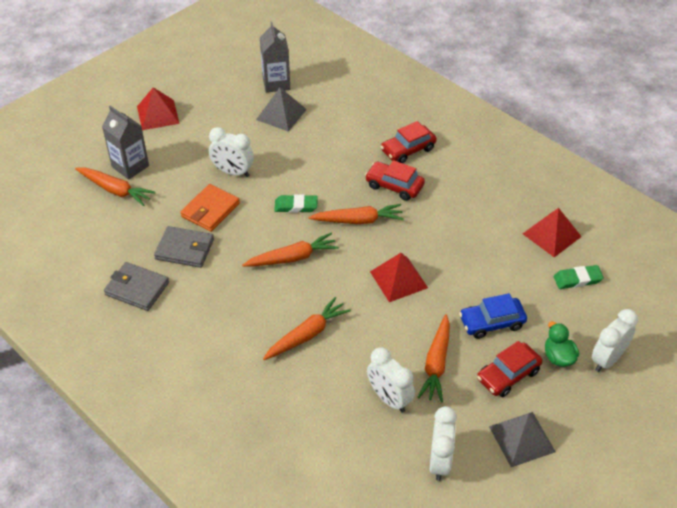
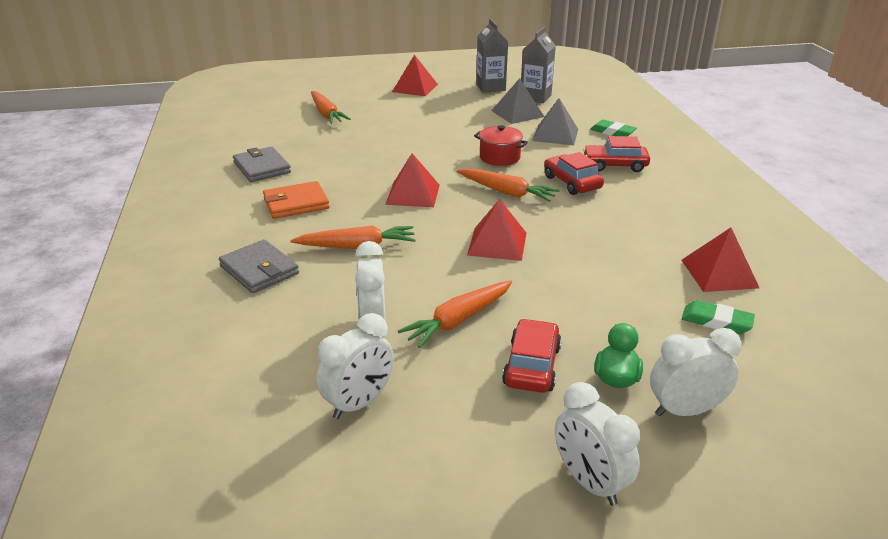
camera: 35 degrees right, 15 degrees down
(130, 166) = (355, 106): grey carton -> grey carton (490, 87)
(184, 249) = (330, 159): grey wallet -> grey wallet (259, 270)
(210, 210) = (383, 145): orange wallet -> orange wallet (296, 203)
(233, 172) = (431, 131): white clock -> white clock (589, 482)
(292, 258) = (413, 194): orange carrot -> red pyramid
(296, 206) = (459, 166): green eraser -> green eraser (612, 132)
(317, 181) = (499, 157): none -> red pot
(492, 322) = (563, 314): blue car -> none
(508, 375) = (532, 366): red car -> red car turned 105 degrees clockwise
(521, 439) = (481, 432): grey pyramid -> grey pyramid (555, 134)

